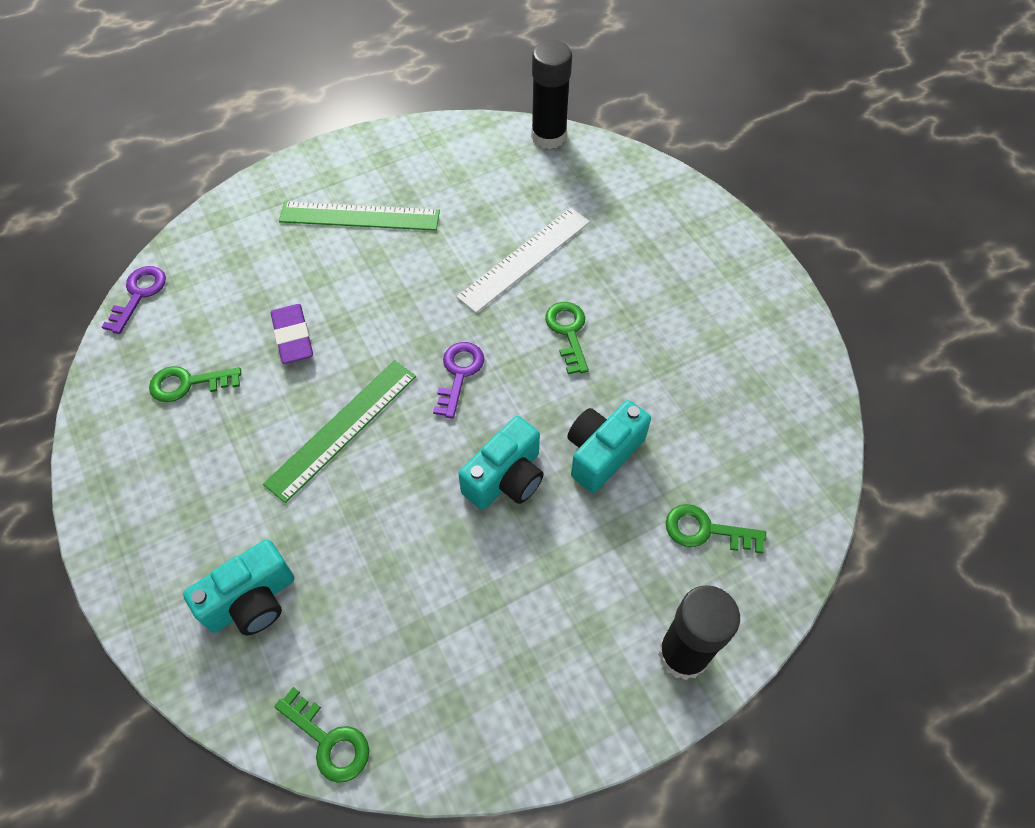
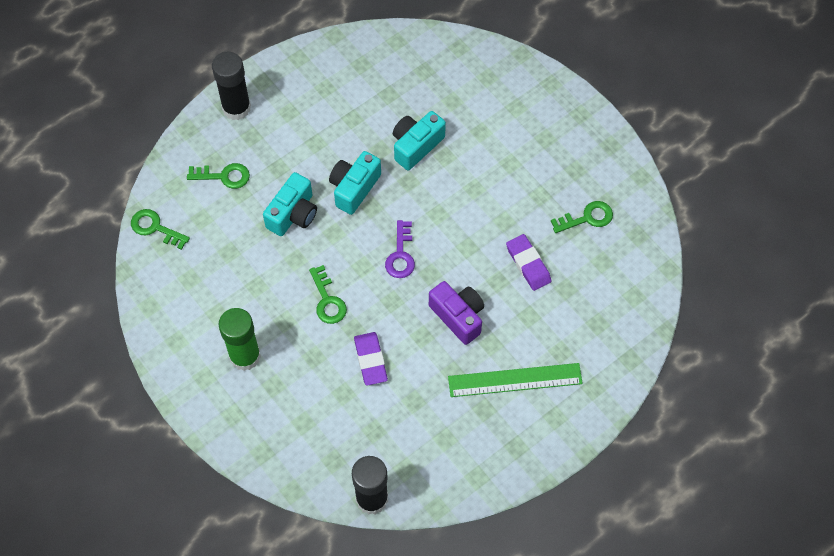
camera: 170 degrees right, 5 degrees up
(139, 294) = (657, 280): purple key -> none
(252, 601) = (488, 97): turquoise camera -> turquoise camera (416, 146)
(329, 740) = (422, 41): green key -> green key (155, 228)
(342, 428) = (470, 203): green ruler -> none
(404, 290) = (458, 316): none -> purple camera
(525, 259) = (370, 360): white ruler -> purple eraser
(680, 284) = (245, 356): none -> green glue stick

